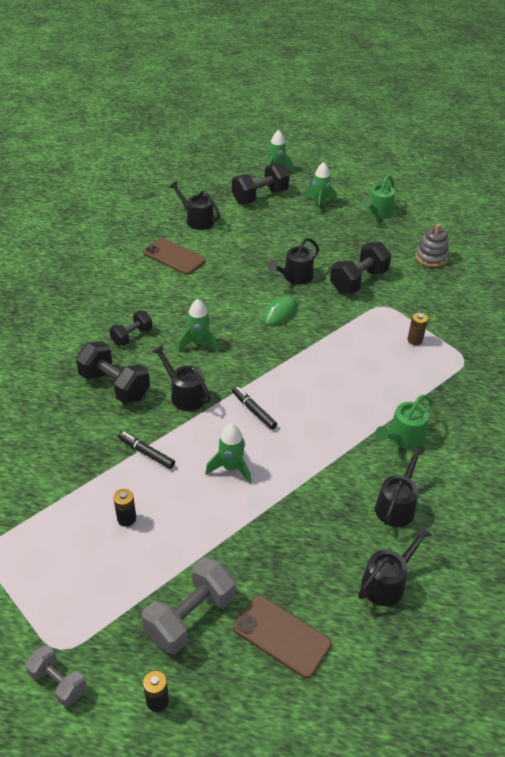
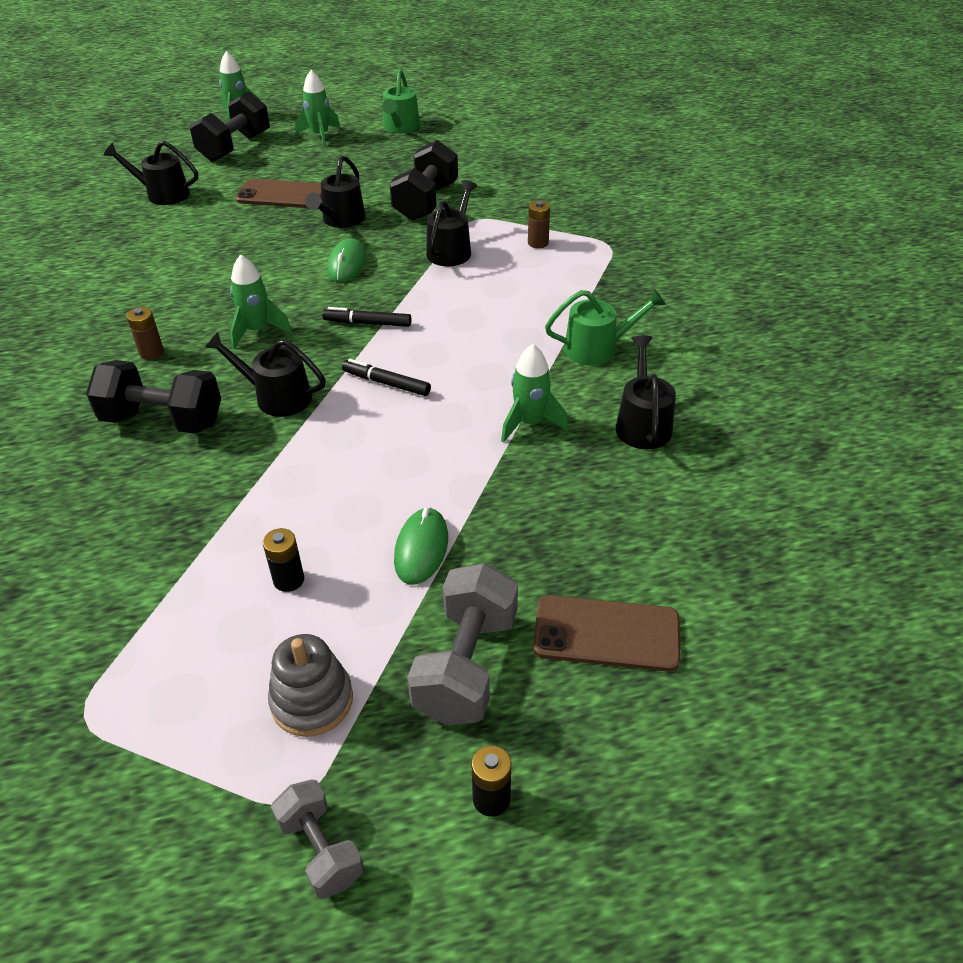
camera: 25 degrees left, 0 degrees up
(58, 682) = (321, 849): grey dumbbell -> grey dumbbell turned 45 degrees clockwise
(132, 336) = (151, 353): black dumbbell -> brown battery
(146, 453) = (265, 486): black marker -> black marker (367, 323)
(174, 257) = (156, 243): brown phone -> brown phone (281, 195)
(209, 532) = (421, 549): none -> green mouse
(231, 468) = (400, 460): green rocket -> green rocket (530, 423)
(387, 582) = (692, 513): black watering can -> black watering can (451, 250)
(403, 438) = (597, 348): green watering can -> green watering can turned 120 degrees counterclockwise
(431, 257) = (497, 155): grey stacking toy -> grey stacking toy (312, 700)

